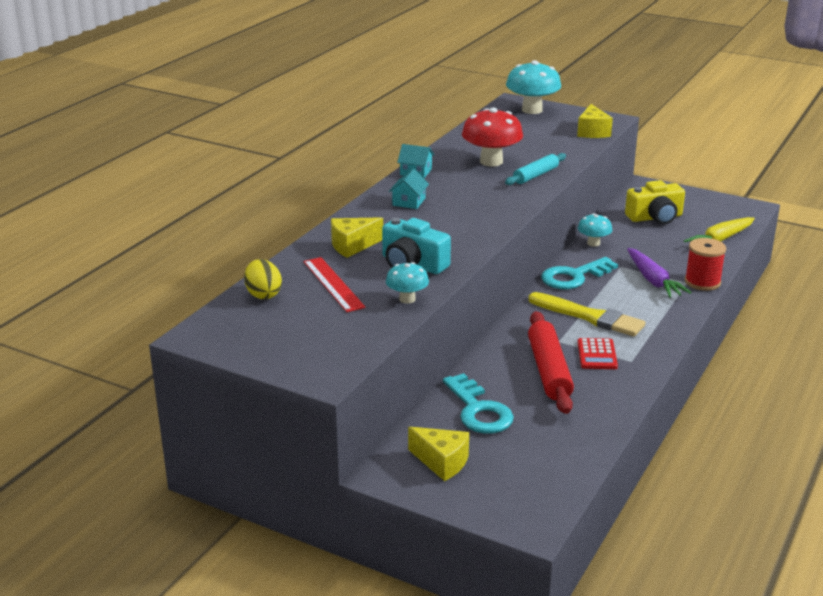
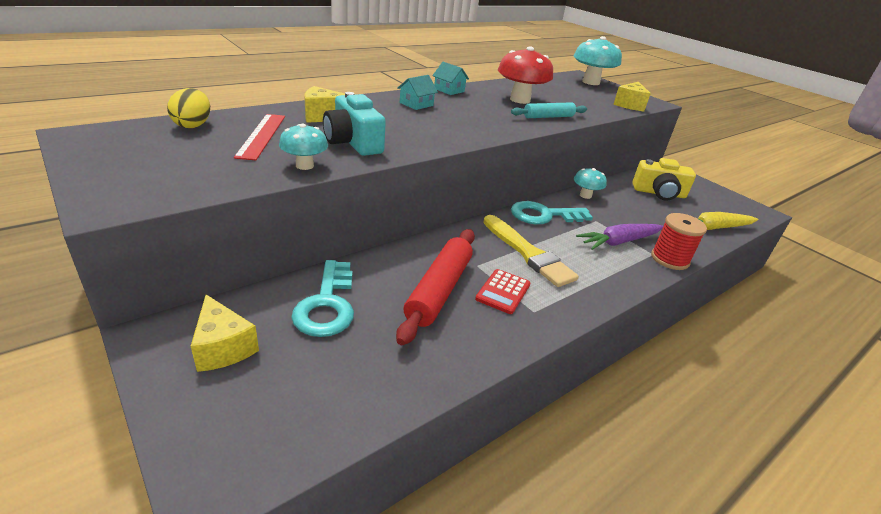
camera: 20 degrees right, 5 degrees up
(653, 280) = (619, 242): purple carrot -> purple carrot turned 60 degrees clockwise

